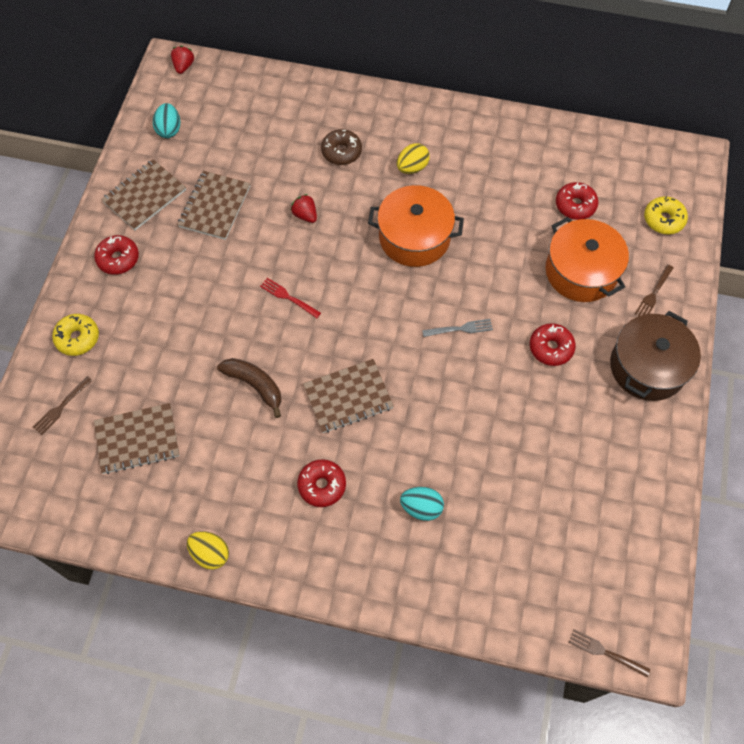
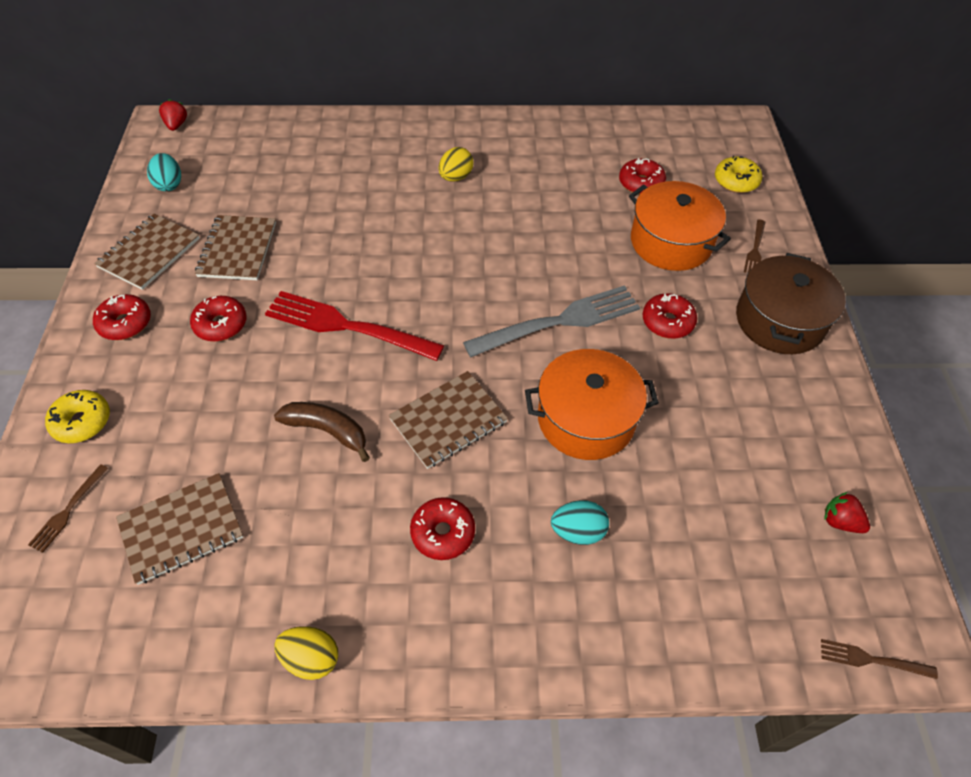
camera: 15 degrees left, 10 degrees down
(190, 275) = (221, 324): none -> red donut
(288, 297) = (347, 326): red fork -> red fork, size x2.19
(305, 215) = (347, 240): red strawberry -> red strawberry (840, 521)
(341, 152) = (373, 175): brown donut -> none
(414, 237) = (478, 241): orange pot -> orange pot (586, 419)
(460, 329) = (559, 322): grey fork -> grey fork, size x2.19

